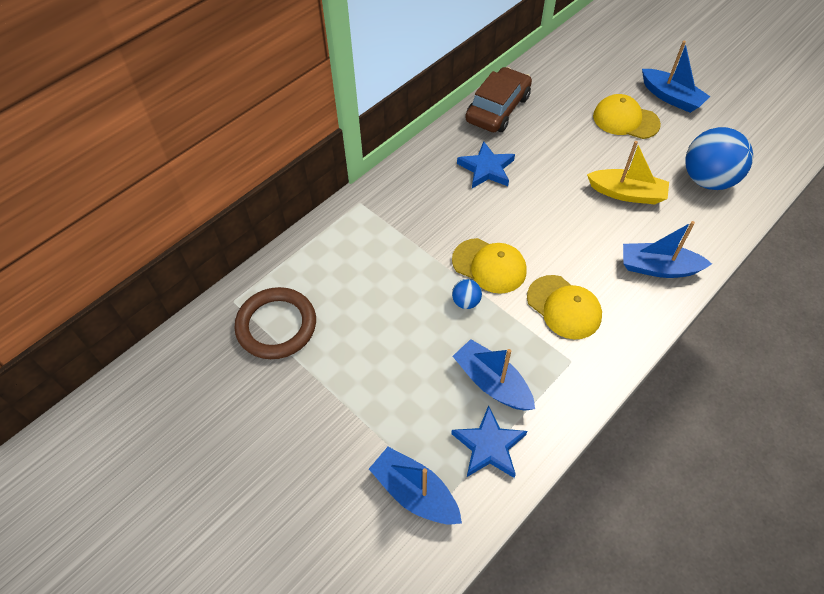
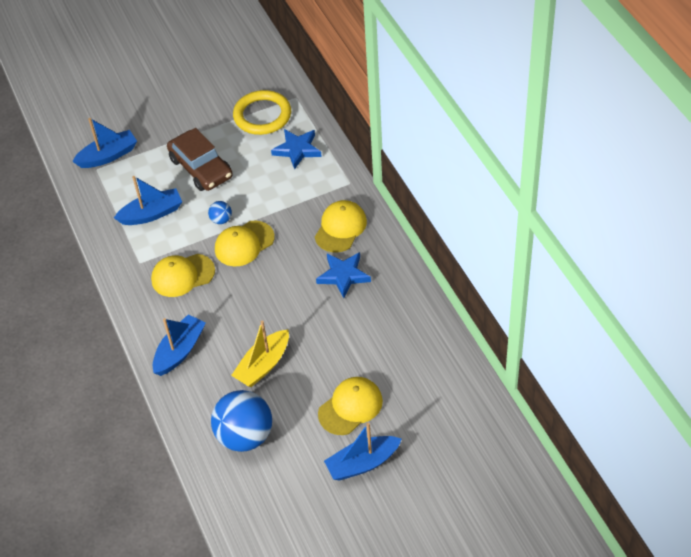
camera: 115 degrees right, 5 degrees down
(276, 325) = (262, 115): brown ring -> yellow ring
(426, 190) = (340, 228): none -> yellow cap
(489, 446) = (112, 198): blue star -> blue star (297, 150)
(497, 109) = (414, 310): brown car -> brown car (201, 168)

